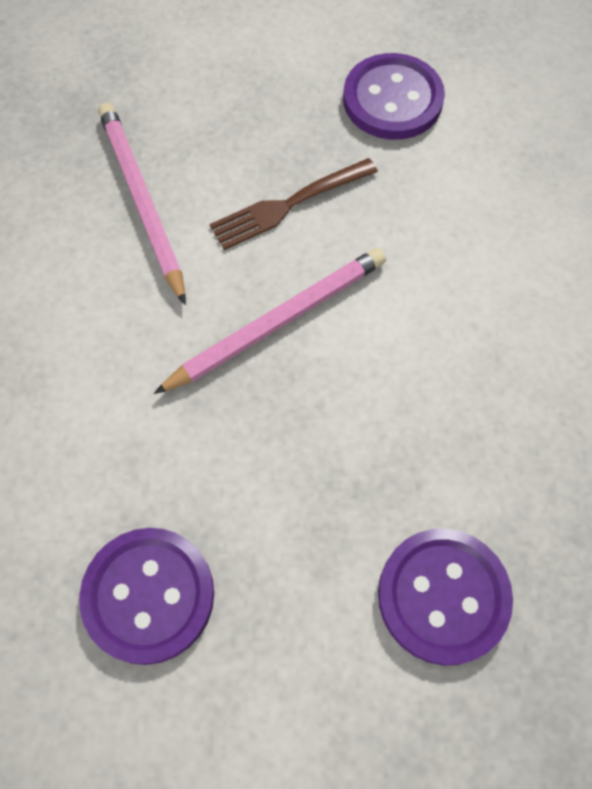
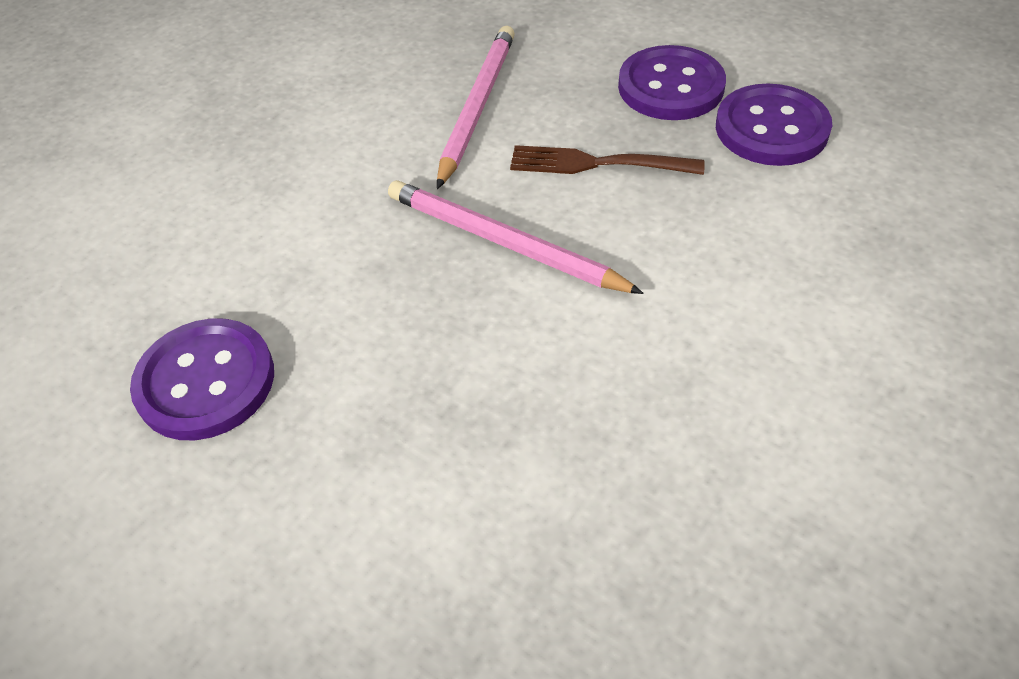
camera: 40 degrees right, 15 degrees down
(277, 322) = (504, 243): pink pencil -> pink pencil turned 150 degrees counterclockwise
(443, 596) = (441, 551): purple button -> purple button (670, 87)

